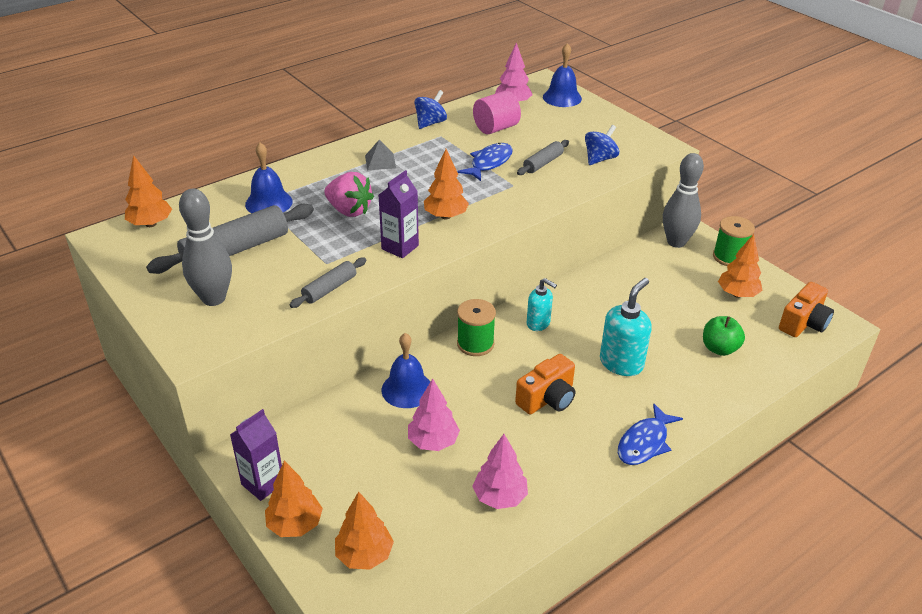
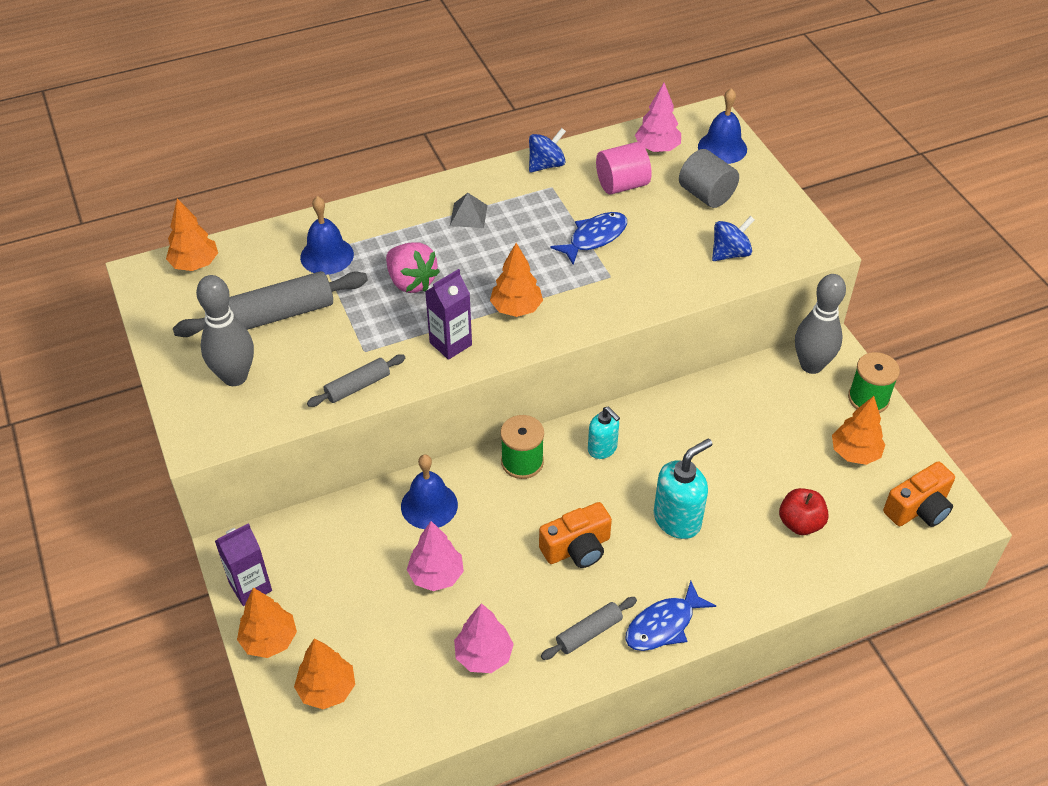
camera: 15 degrees right, 10 degrees up
(543, 163) = (658, 248): grey rolling pin -> grey rolling pin (589, 633)
(564, 126) = (706, 195): none -> grey cylinder
(719, 348) = (800, 523): green apple -> red apple

